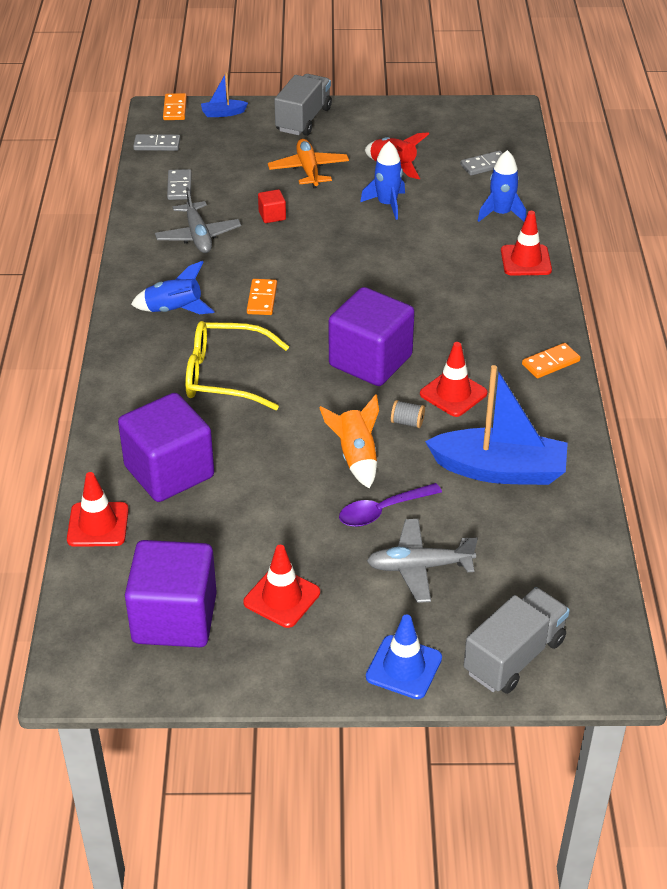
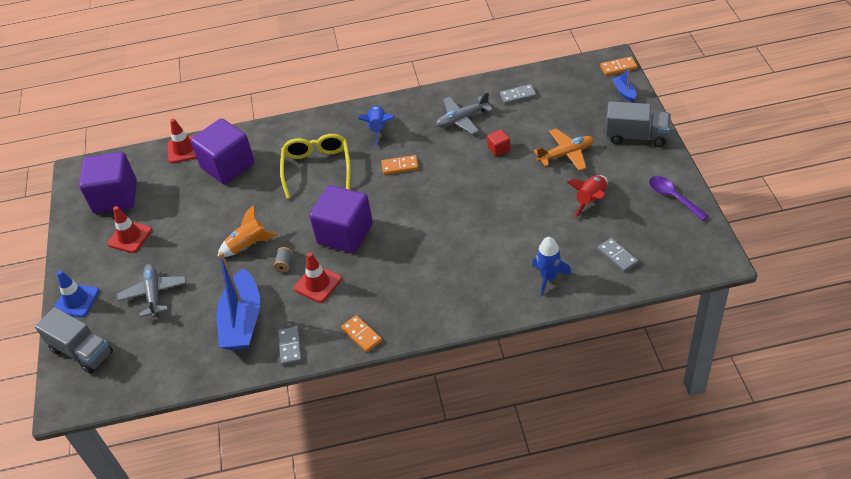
camera: 85 degrees right, 5 degrees up
(157, 145) = (566, 72): grey domino -> grey domino (290, 347)
(383, 511) = (201, 268): purple spoon -> purple spoon (673, 197)
(387, 204) = (536, 207): blue rocket -> none
(526, 260) = (487, 302): red traffic cone -> none

